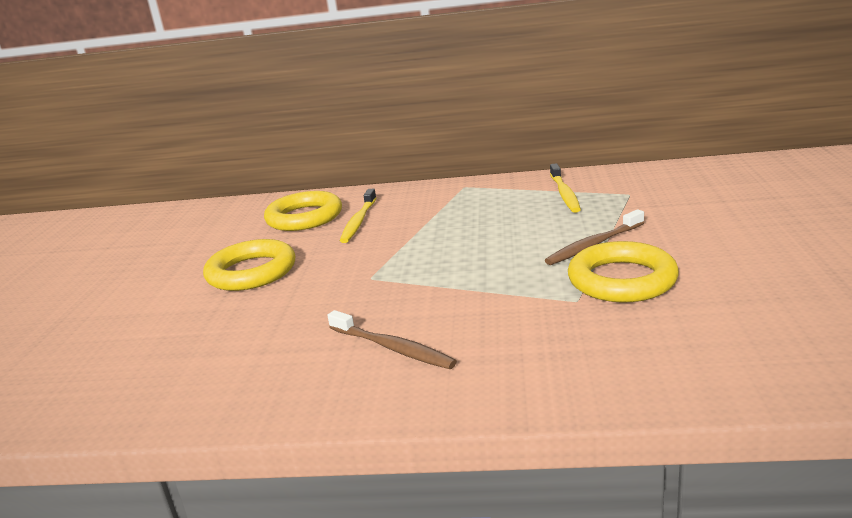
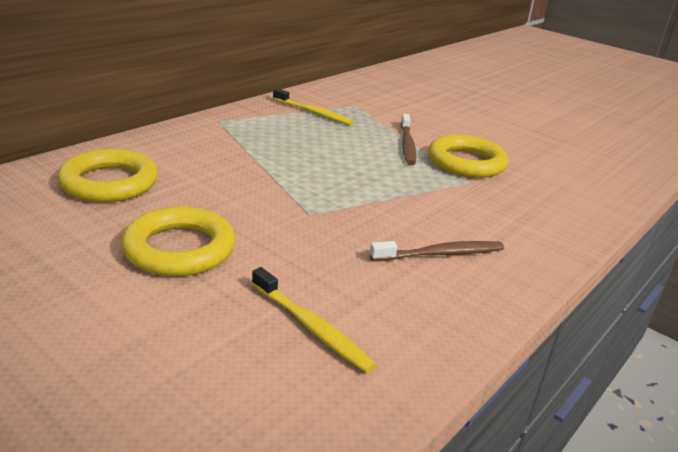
camera: 60 degrees left, 5 degrees up
(359, 221) = (184, 172): yellow toothbrush -> yellow toothbrush (311, 327)

